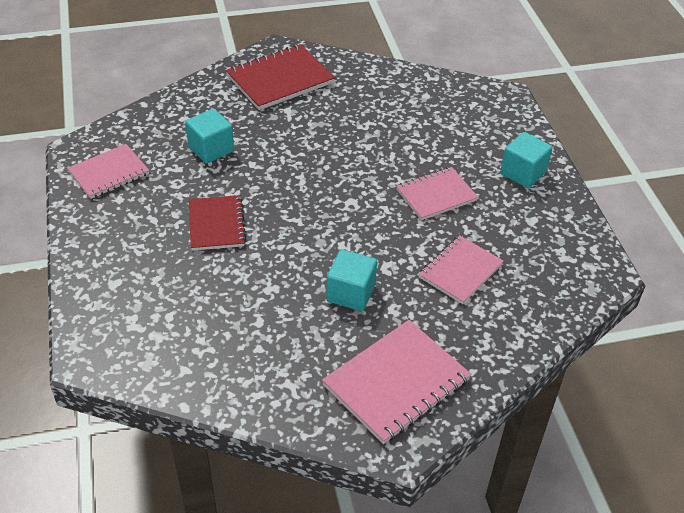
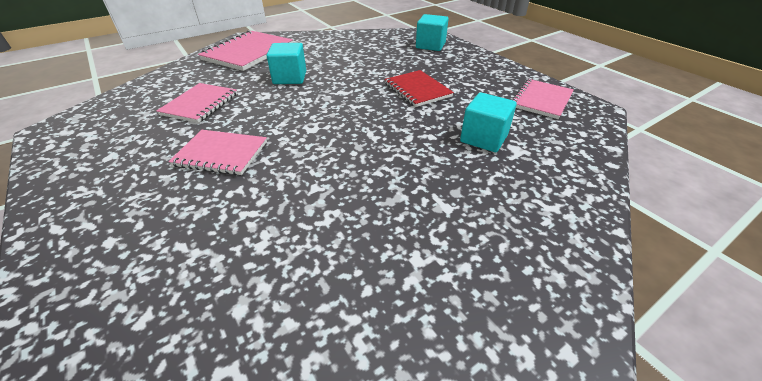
camera: 160 degrees right, 5 degrees down
(280, 79) = (501, 257): red notebook -> none
(436, 195) = (221, 154): pink notebook -> pink notebook turned 60 degrees clockwise
(523, 173) = (96, 207): turquoise cube -> turquoise cube (430, 45)

